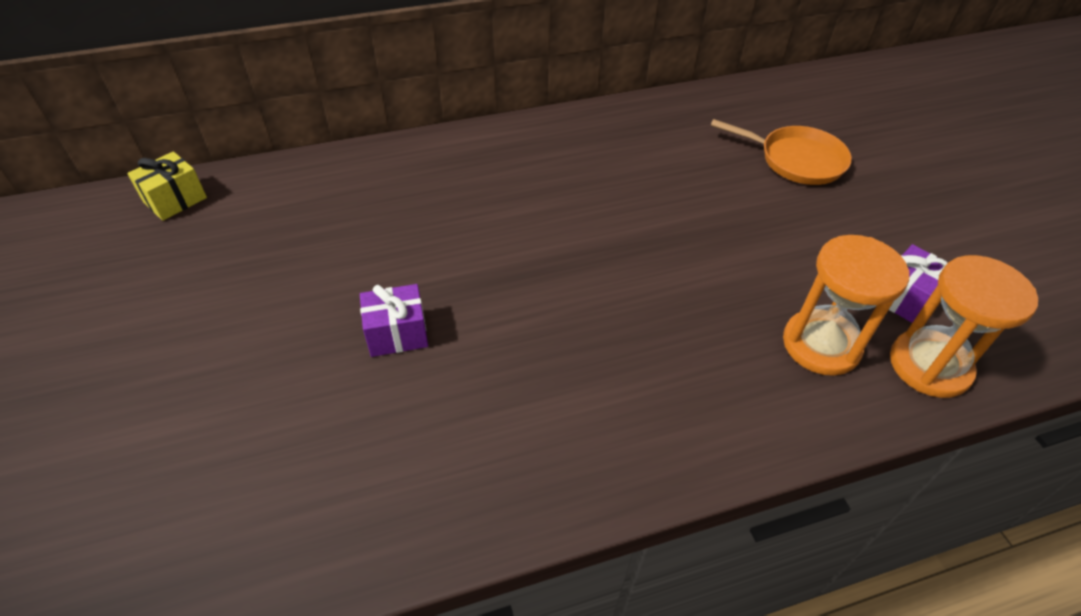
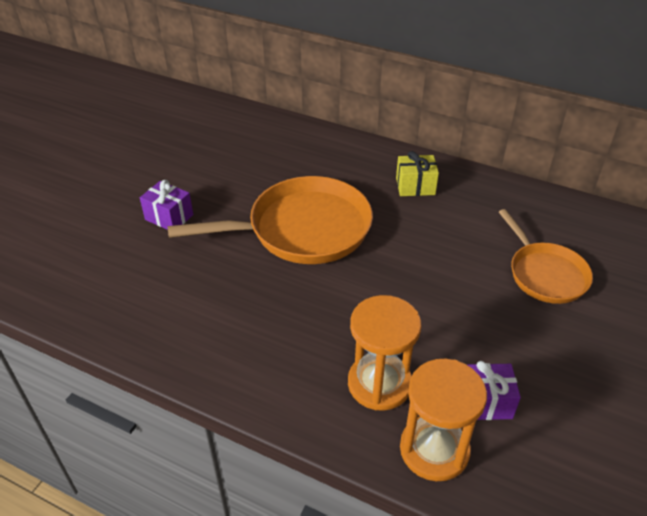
camera: 45 degrees right, 5 degrees down
(175, 200) = (161, 96): yellow gift -> yellow gift (415, 186)
(559, 251) = (302, 229): none -> orange pan

